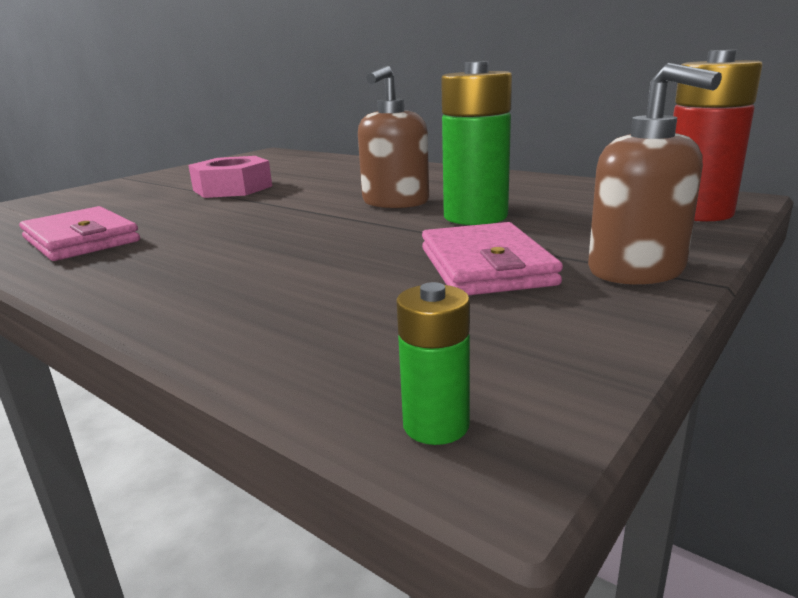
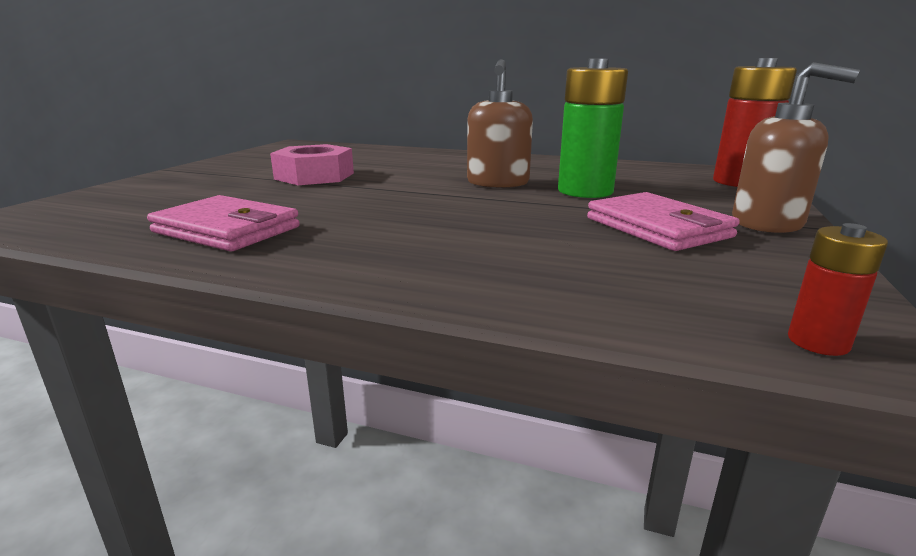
camera: 20 degrees left, 0 degrees up
(436, 425) = (818, 342): green battery -> red battery

